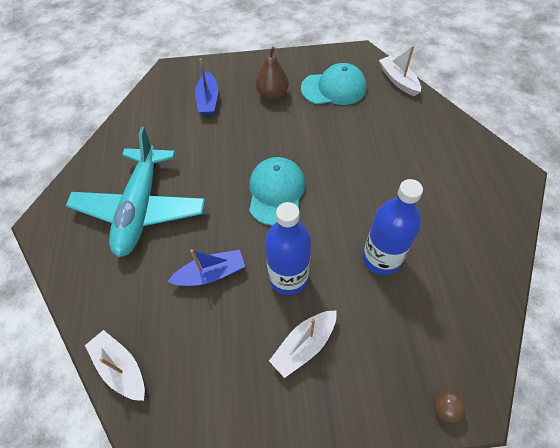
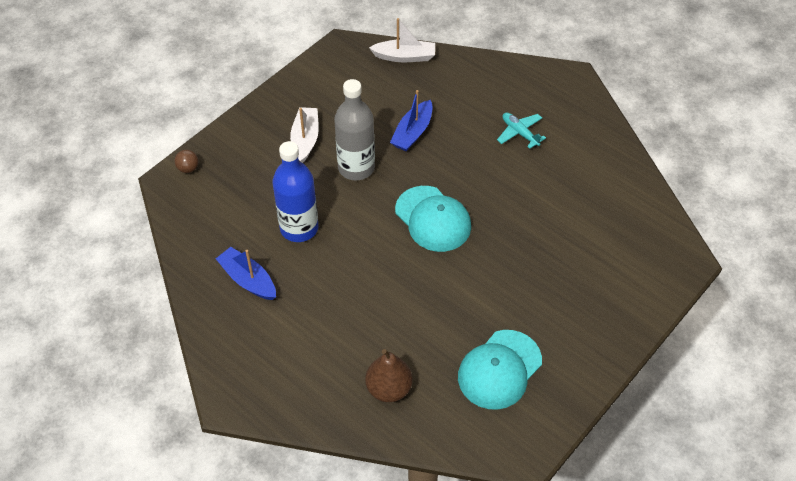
camera: 135 degrees right, 5 degrees down
(140, 208) = (520, 133): turquoise plane -> turquoise plane, size x0.40
(208, 100) = (601, 257): blue boat -> blue boat (248, 280)
(272, 94) = (551, 311): brown pear -> brown pear (389, 388)
(288, 277) = (356, 168): blue bottle -> grey bottle
(398, 80) = (442, 438): white boat -> none

